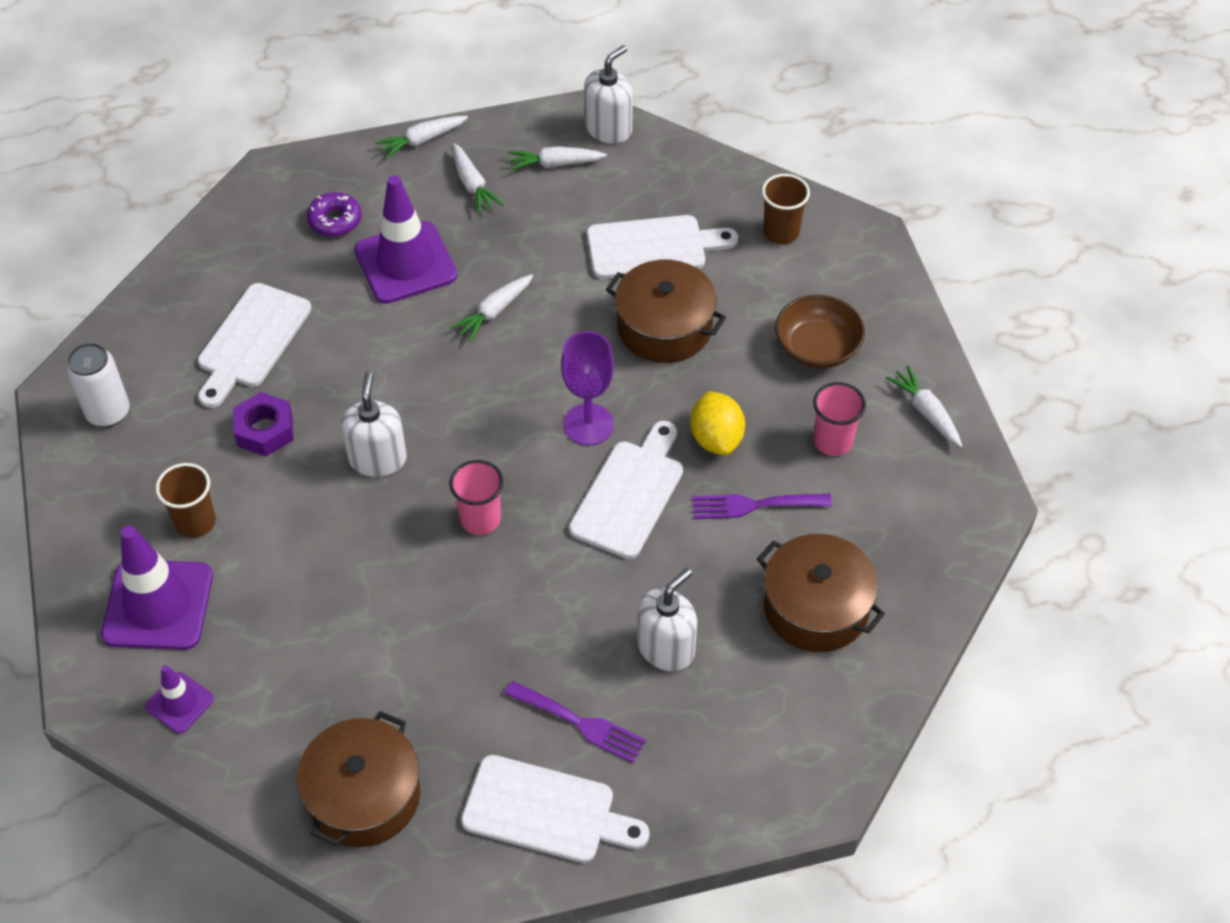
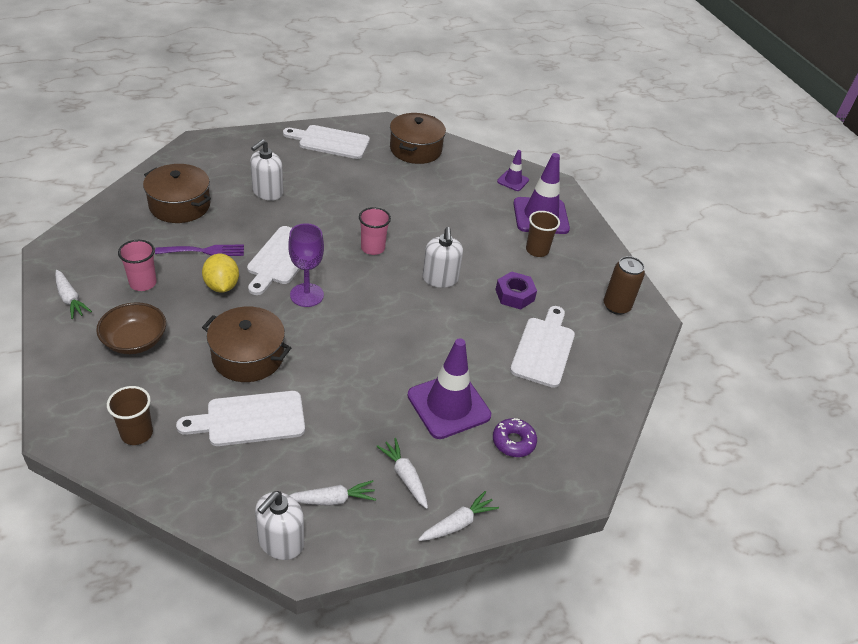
camera: 170 degrees right, 10 degrees down
(108, 412) = (616, 306): white can -> brown can
(494, 312) = (376, 367): white carrot -> none
(580, 723) = (314, 168): purple fork -> none

